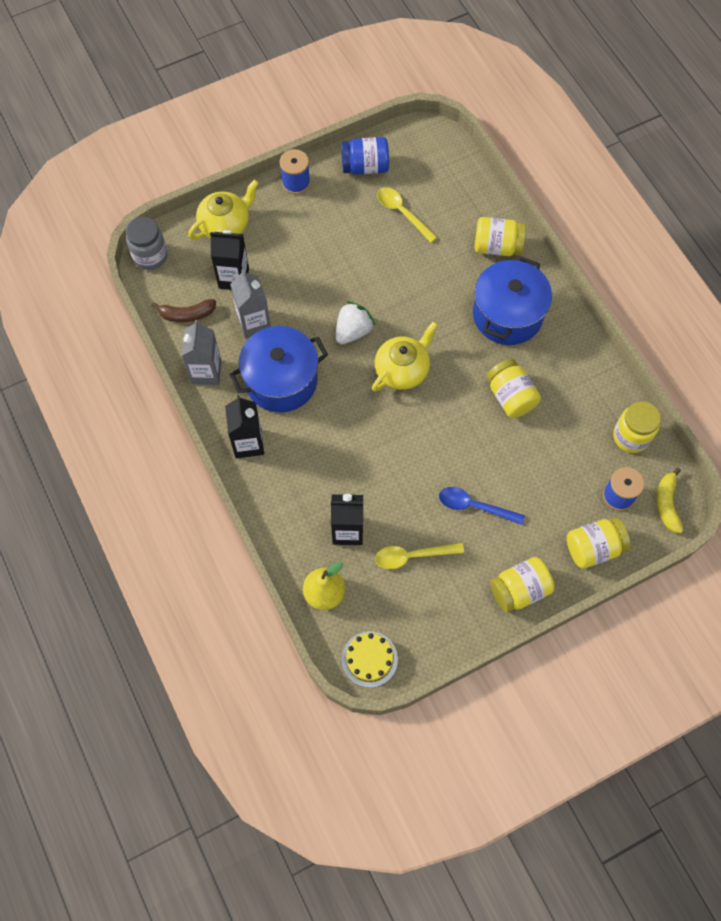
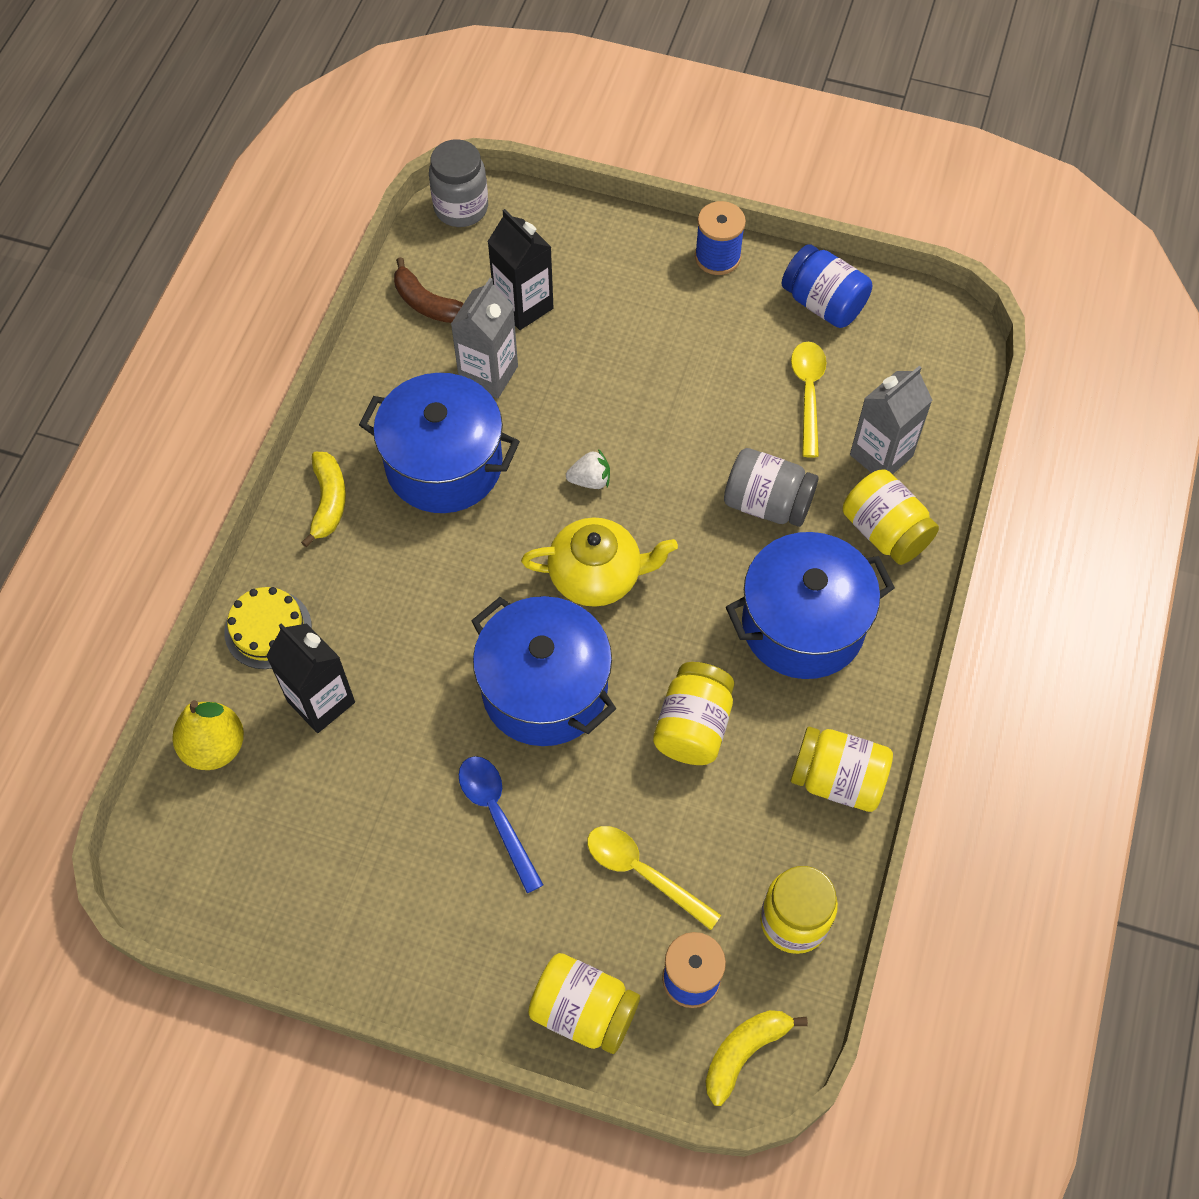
camera: 45 degrees right, 5 degrees down
(206, 372) = (375, 383): grey carton -> grey carton (881, 455)
(225, 225) = (582, 240): yellow teapot -> none
(248, 443) = (328, 502): black carton -> yellow banana
(353, 331) = (590, 480): white strawberry -> white strawberry, size x0.63
(369, 659) = (175, 871): yellow cake -> yellow cake (268, 629)
(412, 556) = (358, 802): yellow spoon -> yellow spoon (643, 873)
(435, 437) = (544, 689): none -> blue pot
(438, 276) = (767, 503): none -> grey jar
(519, 590) = (434, 969): yellow jar -> yellow jar (837, 779)

